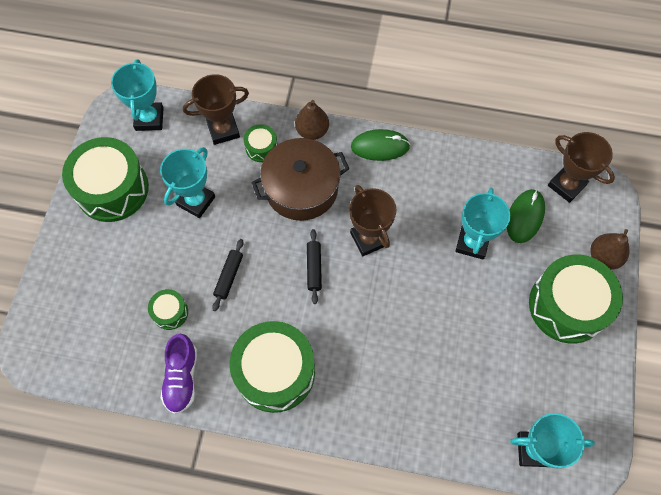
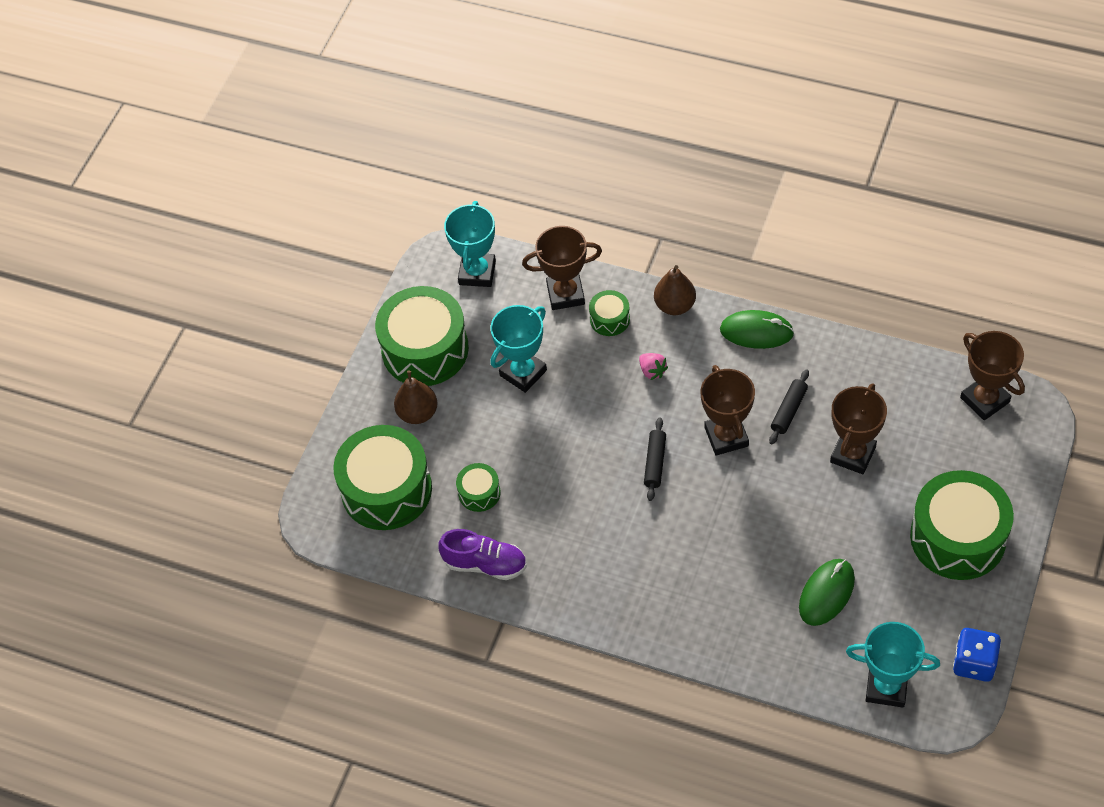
camera: 15 degrees right, 10 degrees down
(182, 378) = (485, 564): purple shoe -> purple shoe turned 90 degrees counterclockwise
(229, 276) = (552, 461): black rolling pin -> black rolling pin (789, 410)
(275, 372) = (593, 570): green drum -> green drum (386, 490)
(301, 188) = (652, 371): brown pot -> pink strawberry
(472, 243) = (853, 454): turquoise trophy -> brown trophy
(525, 217) = (924, 431): green mouse -> green mouse (826, 593)
(601, 417) = (974, 663): none -> blue dice
(603, 257) = (1015, 487): brown pear -> brown pear (418, 413)

